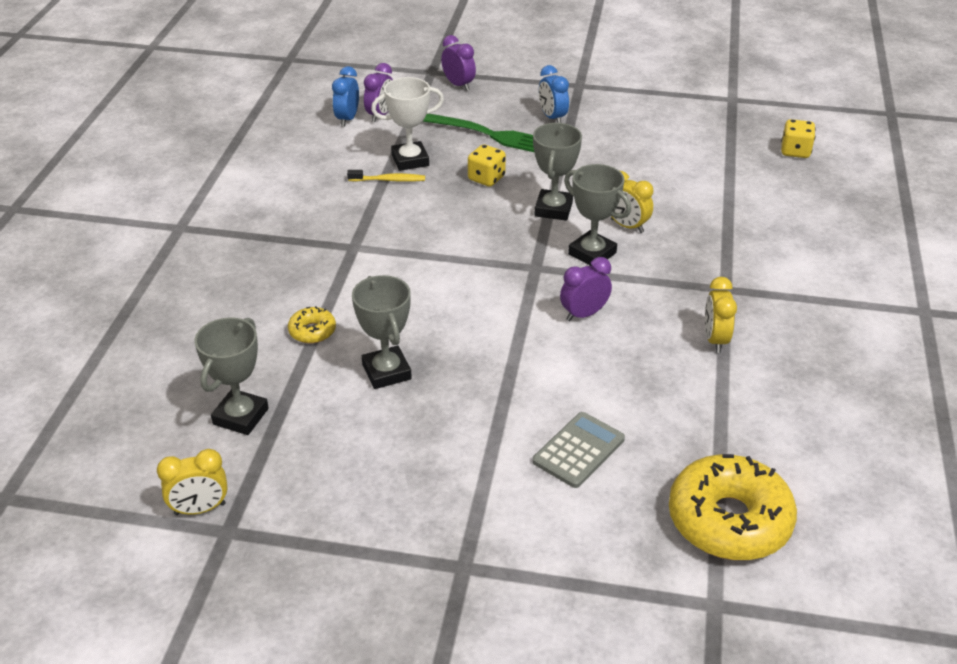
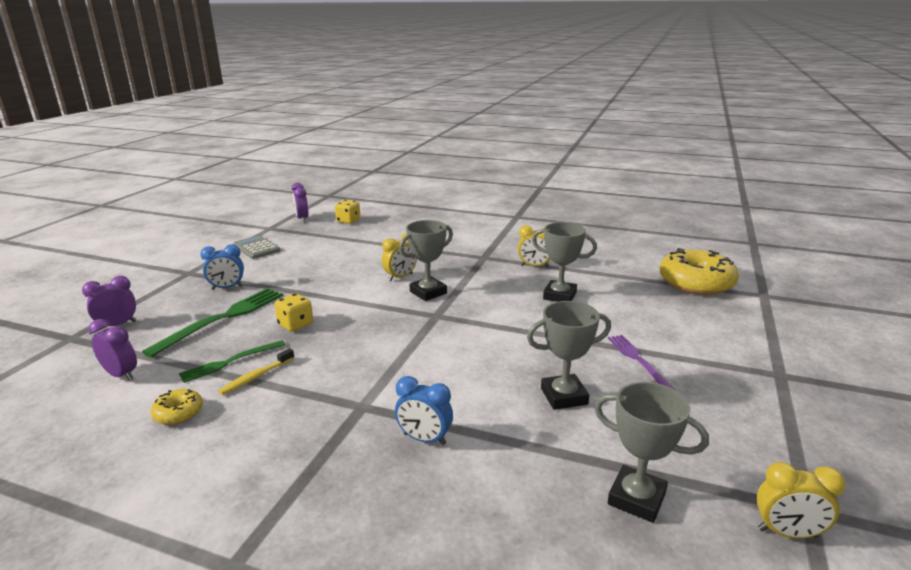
camera: 80 degrees left, 15 degrees down
(200, 509) = (787, 533): yellow clock -> yellow clock turned 105 degrees clockwise
(312, 331) = (498, 440): yellow donut -> yellow donut (178, 413)
(347, 119) = (103, 398): blue clock -> blue clock (424, 439)
(389, 180) = (256, 377): yellow toothbrush -> yellow toothbrush turned 150 degrees counterclockwise
(410, 160) = (230, 362): white trophy -> green fork
(470, 433) = (638, 360): none -> purple fork
(553, 209) = (362, 301): grey trophy -> grey trophy (559, 296)
(578, 450) = (647, 320): grey calculator -> grey calculator (256, 248)
(584, 314) = (500, 303): purple clock -> purple clock (302, 219)

